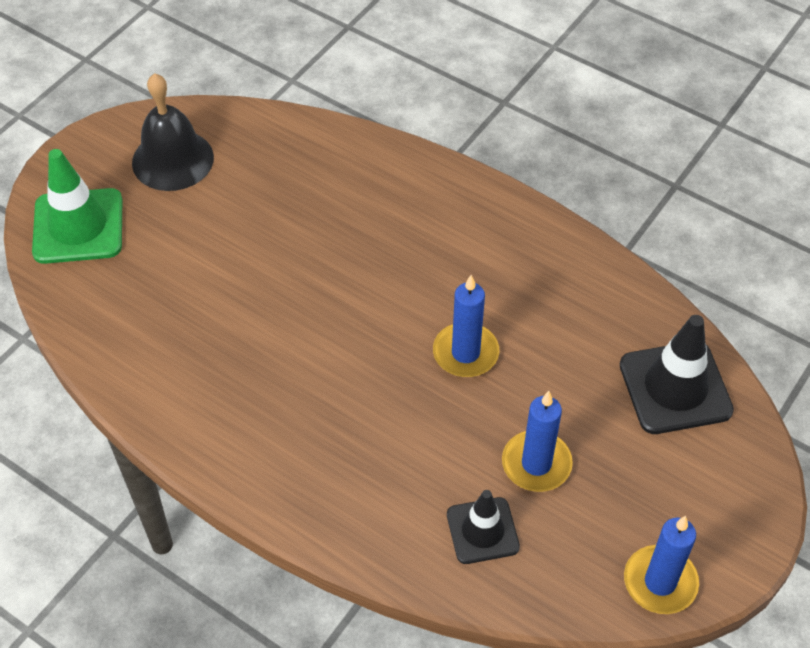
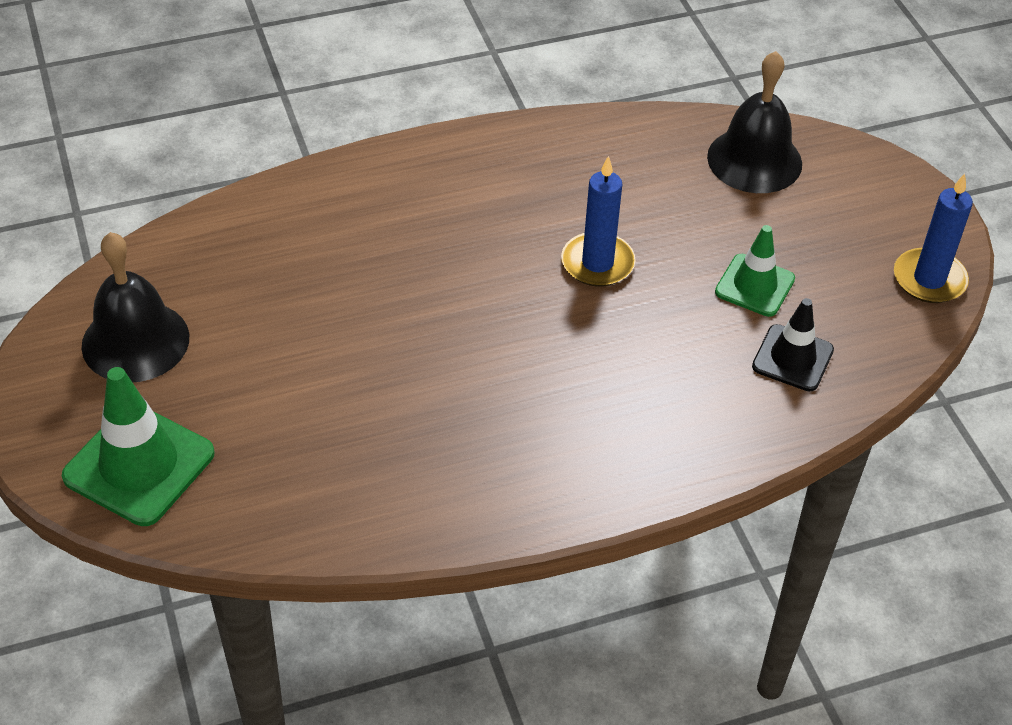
camera: 55 degrees left, 5 degrees down
(536, 464) = (754, 285): blue candle -> green traffic cone
(675, 388) = (754, 160): black traffic cone -> black bell

